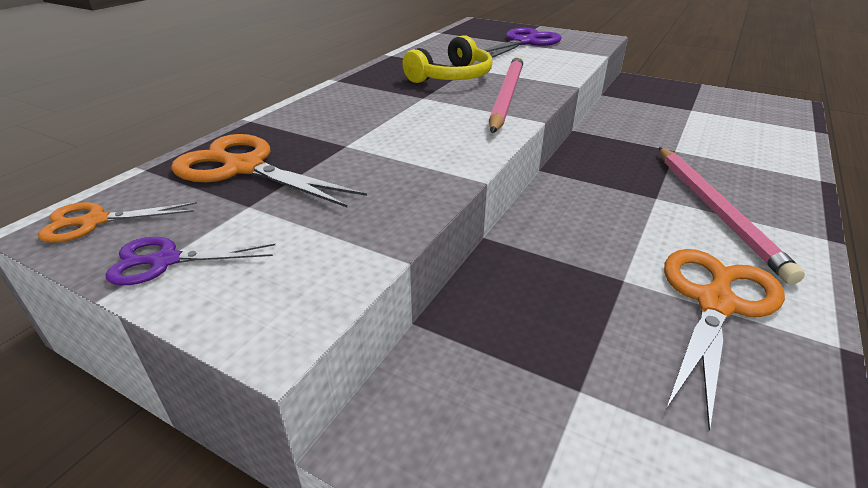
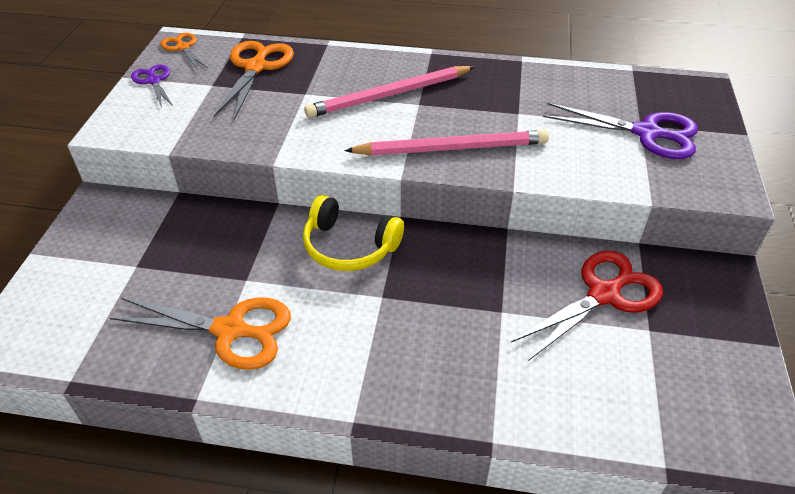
camera: 70 degrees right, 10 degrees up
(452, 77) = (482, 108): yellow headphones -> yellow headphones (349, 246)
(656, 114) = (603, 294): none -> red scissors
(715, 210) = (375, 339): pink pencil -> pink pencil (389, 95)

